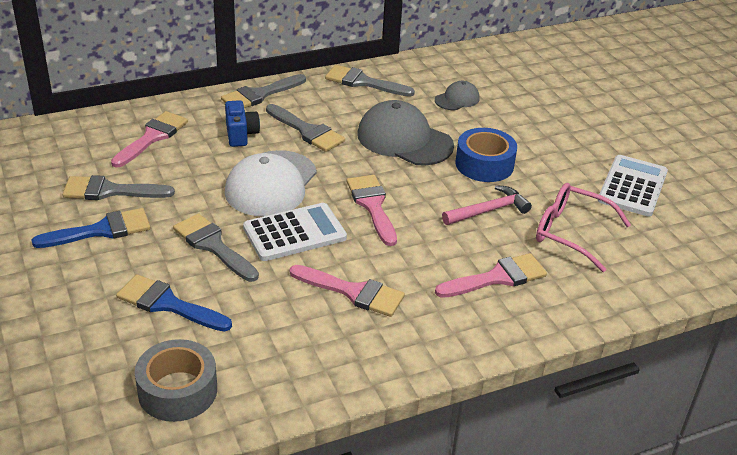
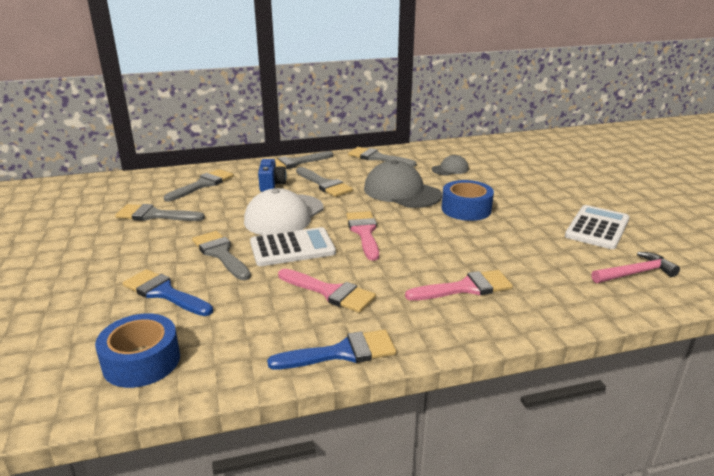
camera: 10 degrees right, 10 degrees down
(101, 230) = (135, 240): blue brush -> blue brush (342, 352)
(152, 137) = (203, 185): pink brush -> grey brush
(177, 391) = (141, 361): grey tape -> blue tape
(488, 210) = (465, 239): pink hammer -> pink hammer (635, 273)
(570, 233) = (538, 258): pink glasses -> none

